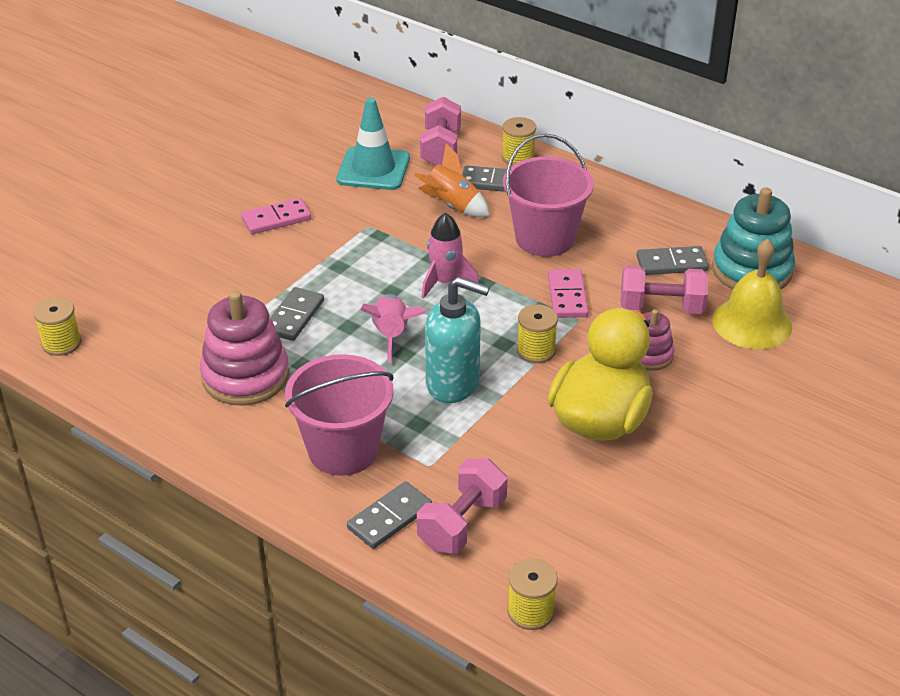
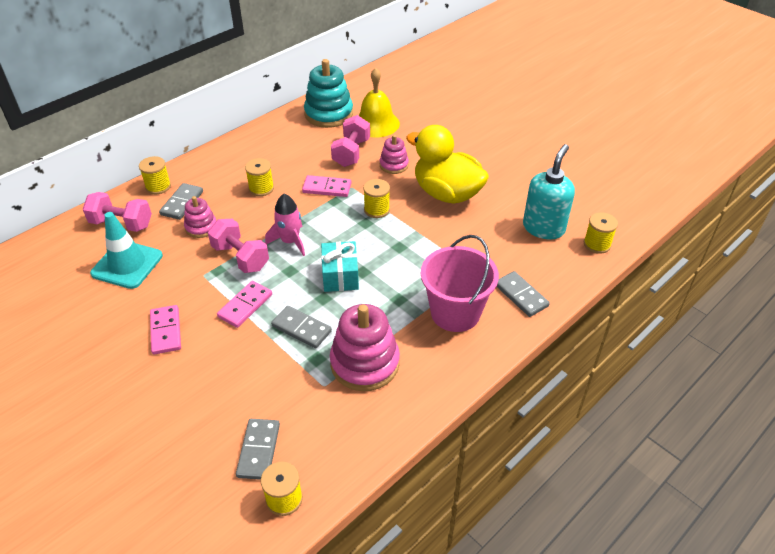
camera: 80 degrees left, 5 degrees up
(324, 267) = (245, 306): none -> pink domino
(391, 335) = (340, 276): pink rocket -> turquoise gift
(452, 206) = (201, 227): orange rocket -> pink stacking toy
(453, 383) = (400, 251): turquoise soap dispenser -> turquoise soap dispenser (543, 228)
(462, 524) = (528, 263): pink dumbbell -> pink dumbbell (241, 257)
(545, 238) = (261, 188): pink bucket -> yellow spool
(671, 264) = (310, 141): grey domino -> grey domino (259, 450)

